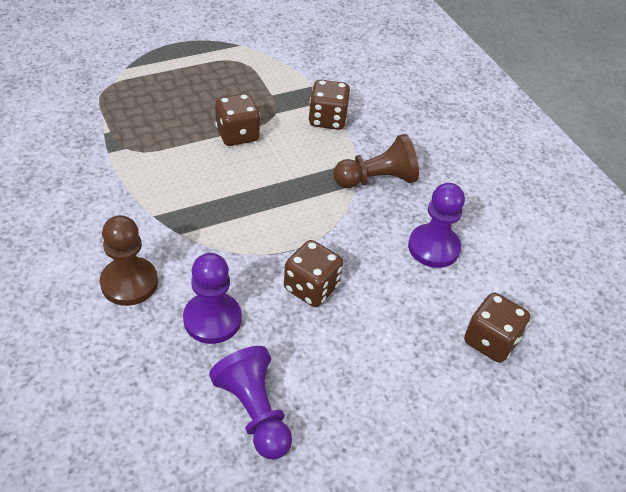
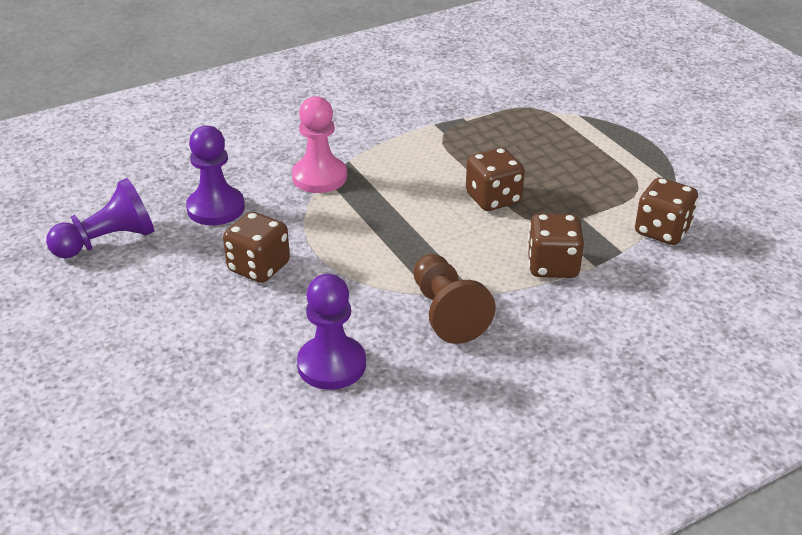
camera: 90 degrees right, 10 degrees down
(129, 283) = (259, 158): brown pawn -> none
(177, 238) = (319, 177): none -> pink pawn
(490, 341) = (180, 413): brown dice -> brown dice (662, 231)

